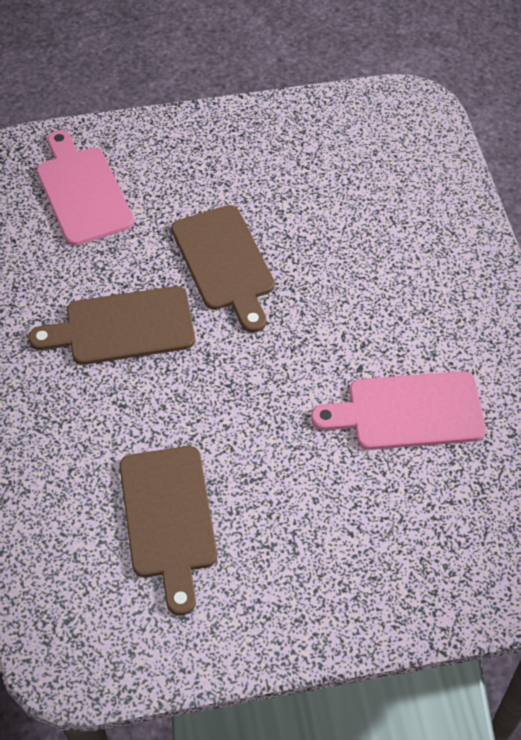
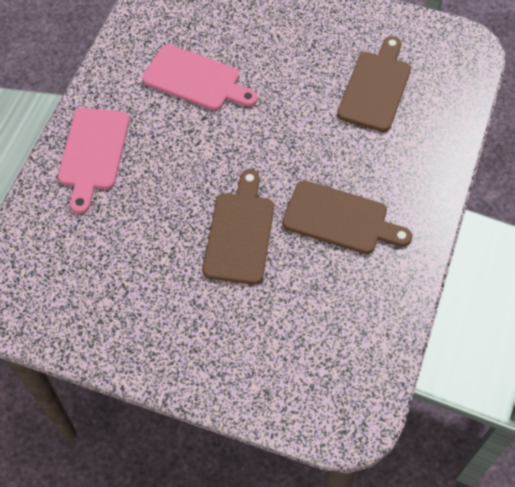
camera: 150 degrees left, 5 degrees up
(82, 192) = (311, 353): pink cutting board -> pink cutting board (93, 153)

